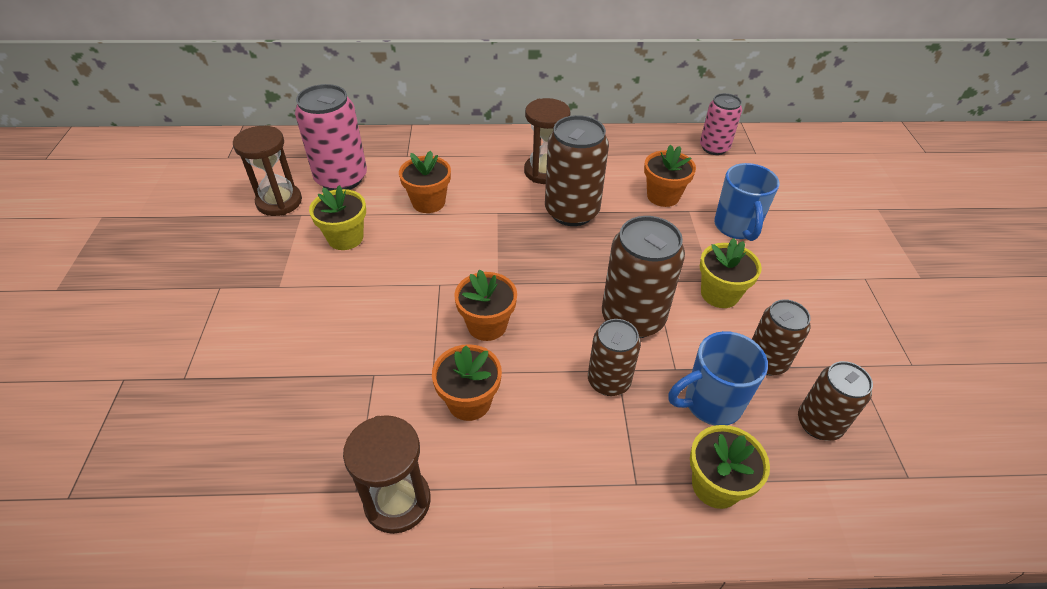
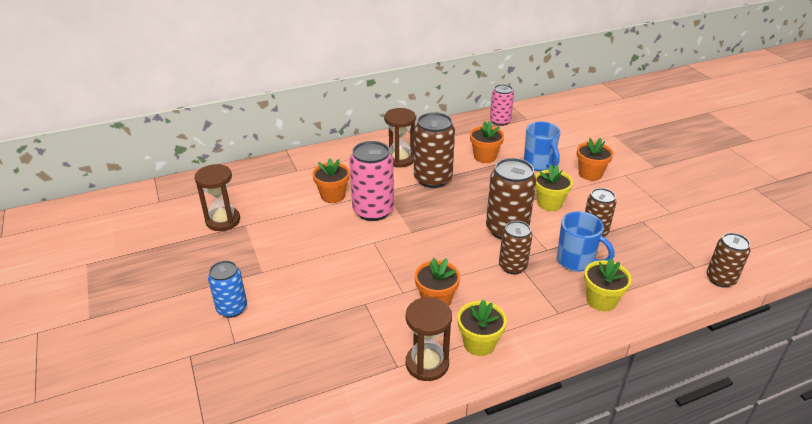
camera: 20 degrees left, 10 degrees down
(211, 328) = (232, 308): none -> blue can
(341, 178) = (259, 195): pink can -> pink can (373, 211)
(345, 238) = (289, 231): yellow flower pot -> yellow flower pot (479, 343)
(487, 325) = (420, 257): orange flower pot -> orange flower pot (590, 174)
(710, 403) = (576, 261): blue mug -> blue mug turned 105 degrees counterclockwise
(819, 424) = (638, 255): brown can -> brown can (720, 279)

